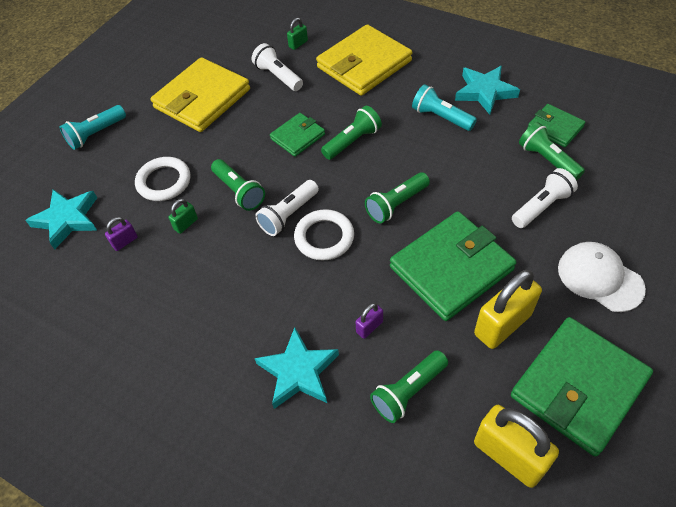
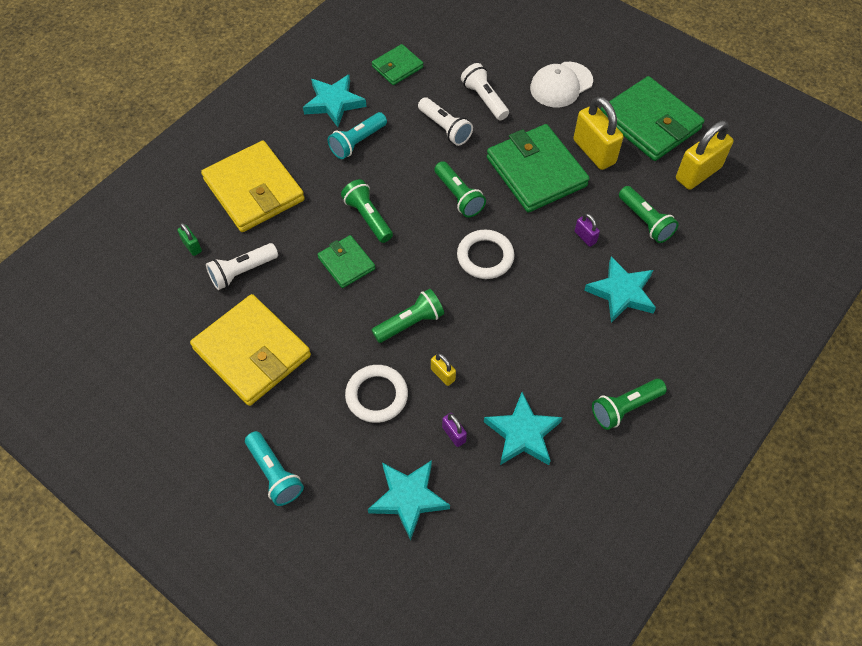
camera: 85 degrees left, 5 degrees up
(124, 295) = (522, 434): none -> turquoise star
(186, 224) = (443, 374): green padlock -> yellow padlock
(288, 215) = (451, 282): white flashlight -> white flashlight (445, 128)
(547, 160) = (434, 82): green flashlight -> green flashlight (625, 408)

